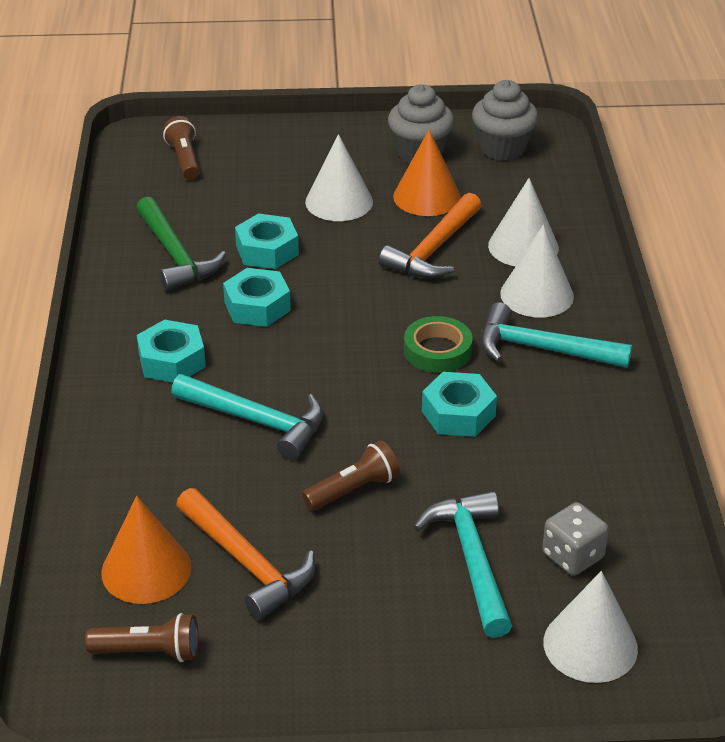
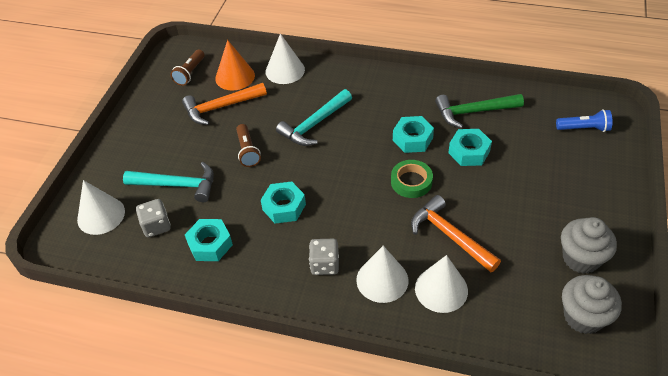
camera: 110 degrees right, 10 degrees up
(172, 361) = (375, 100): turquoise nut -> turquoise nut (210, 244)
(184, 159) = (584, 128): brown flashlight -> blue flashlight
(339, 202) = (519, 197): white cone -> white cone (285, 70)
(426, 196) = (517, 248): orange cone -> none
(437, 350) = (343, 211): green tape -> green tape (411, 182)
(542, 349) = (324, 265): turquoise hammer -> grey dice

